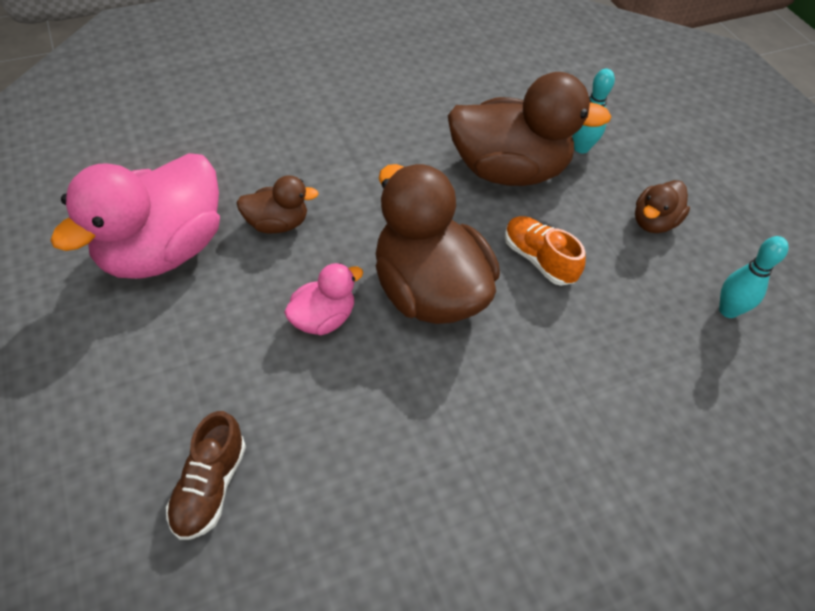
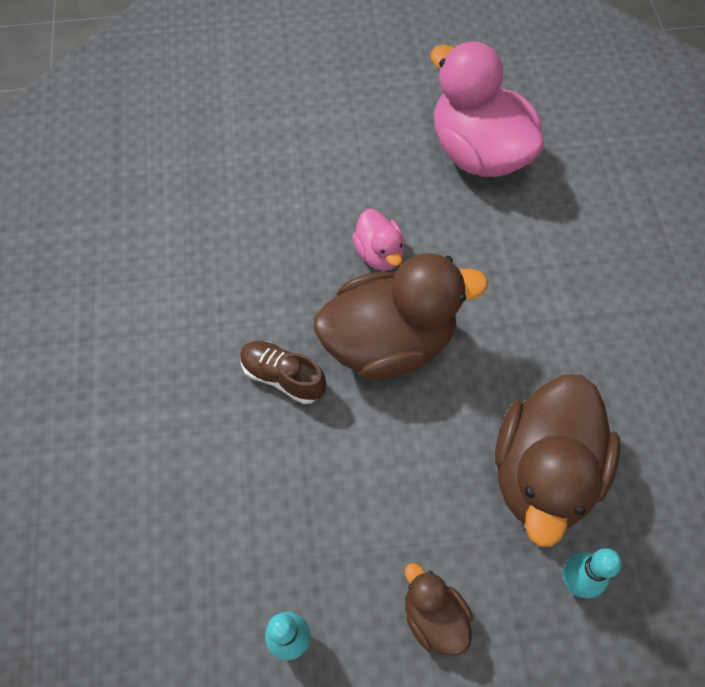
camera: 110 degrees right, 10 degrees up
(210, 486) = (257, 165): brown shoe -> brown shoe (283, 377)
(277, 224) = (495, 236): brown duck -> none
(538, 259) = (405, 458): orange shoe -> none

